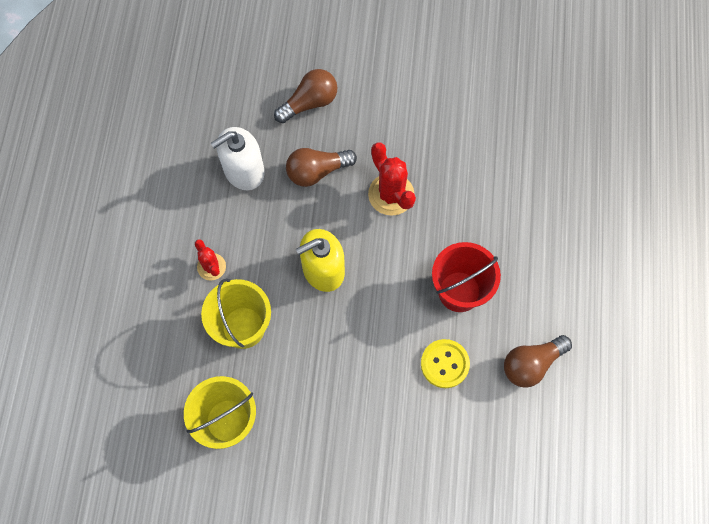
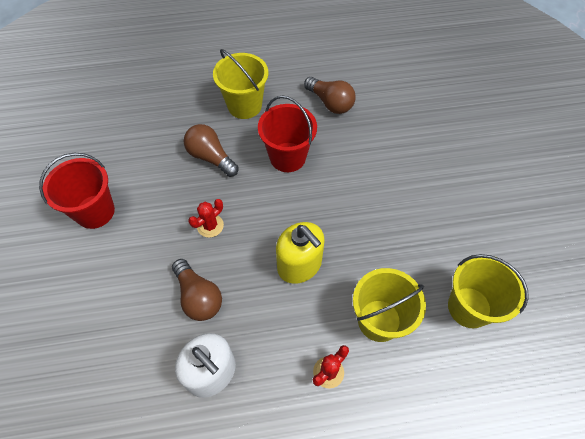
camera: 105 degrees left, 10 degrees down
(309, 103) = (118, 325): brown light bulb -> brown light bulb (211, 157)
(391, 194) = (210, 226): red cactus -> red cactus, size x0.61
(436, 92) = (95, 211): none -> red bucket
(444, 364) = (351, 155): yellow button -> none
(548, 261) = (244, 105): none -> yellow bucket

